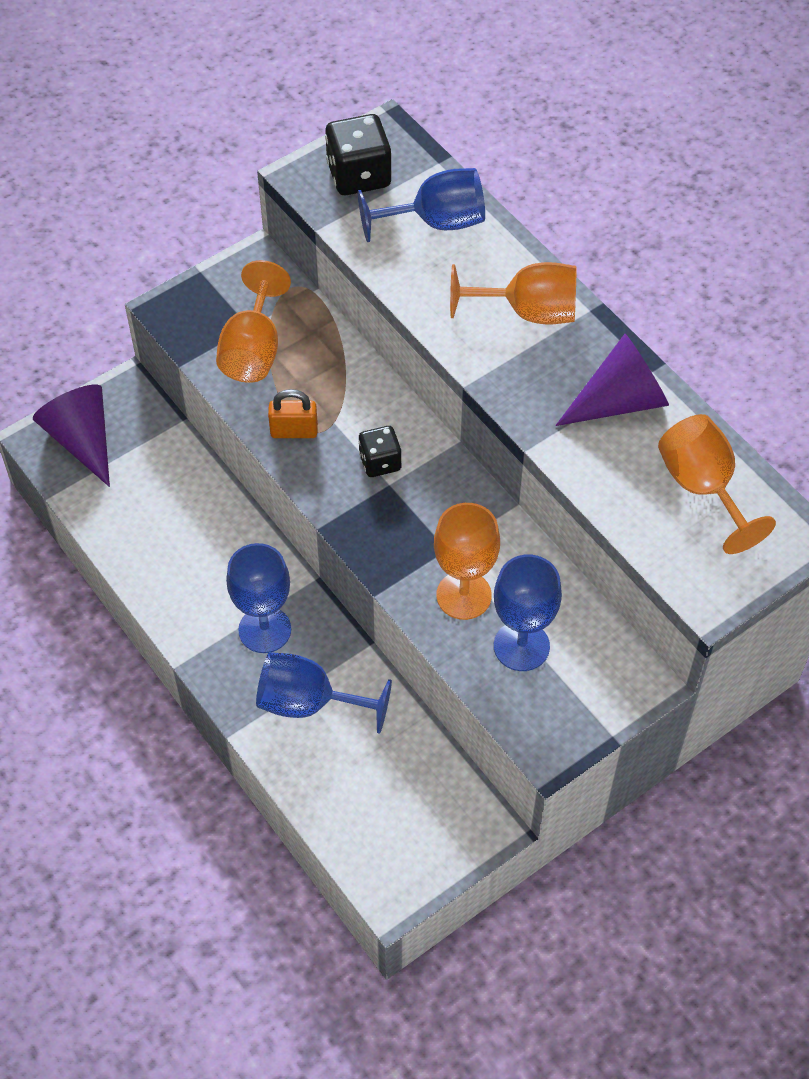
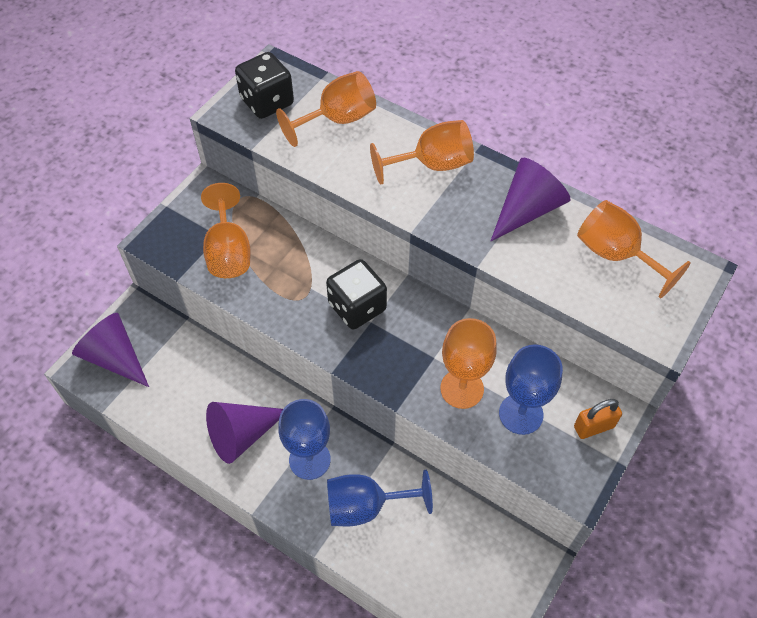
camera: 20 degrees left, 0 degrees up
(197, 576) = (242, 435): none -> purple cone
(294, 431) = (283, 303): orange padlock -> orange padlock (593, 427)
(380, 462) = (357, 307): black dice -> black dice, size x1.61
(436, 222) = (337, 120): blue goblet -> orange goblet

